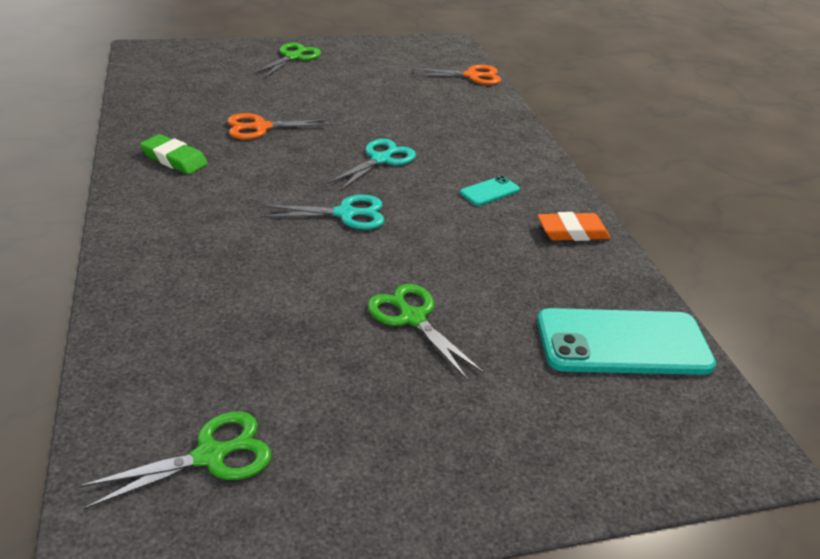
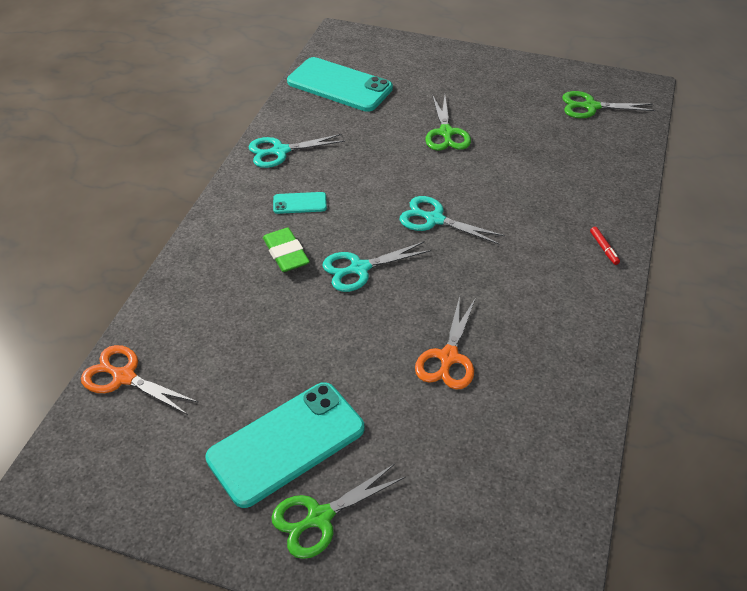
camera: 145 degrees left, 10 degrees up
(141, 237) = (604, 248): none -> red marker
(174, 159) = (555, 334): green eraser -> green eraser (286, 253)
(261, 127) = (448, 357): orange scissors -> orange scissors turned 90 degrees clockwise
(339, 74) = (286, 443): none -> turquoise phone
(572, 232) = (280, 151): orange eraser -> turquoise scissors

